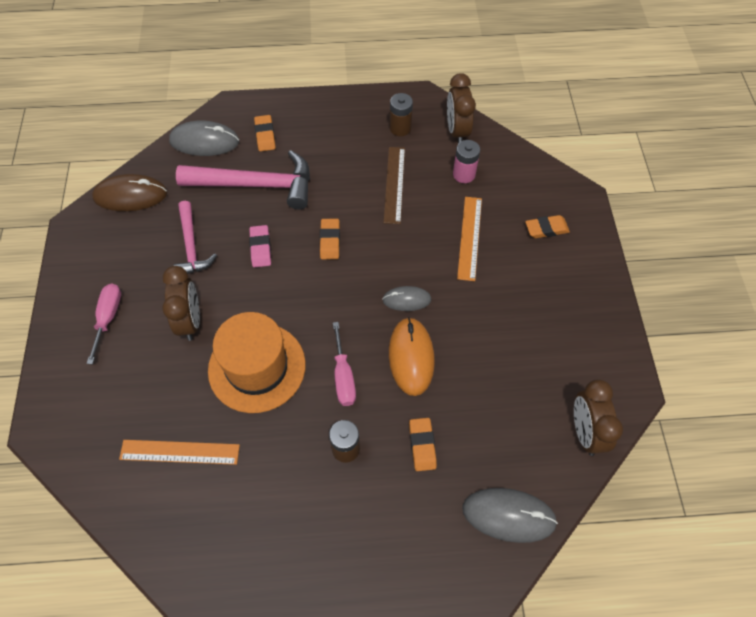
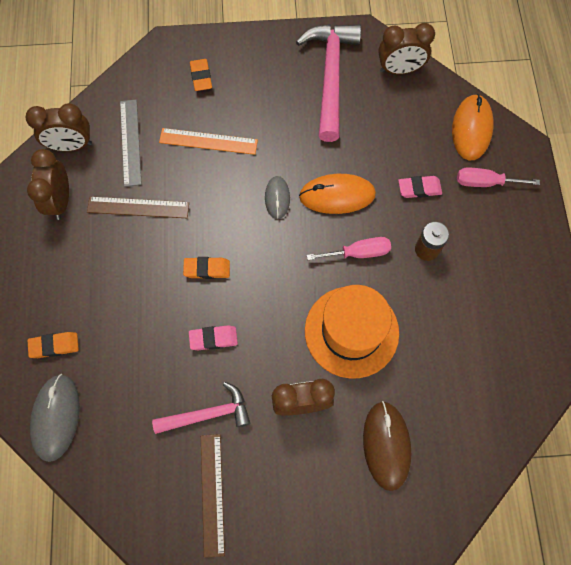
camera: 90 degrees left, 10 degrees up
(108, 318) = (298, 493): pink screwdriver -> pink screwdriver (485, 182)
(122, 251) = (212, 494): none -> brown ruler
(130, 195) = (132, 497): brown mouse -> brown mouse (386, 445)
(179, 452) = (440, 395): orange ruler -> none
(256, 185) = (127, 350): pink hammer -> pink hammer (330, 76)
(400, 128) = (60, 201): brown battery -> brown clock
(422, 445) = (419, 188): orange eraser -> pink eraser
(464, 174) = (130, 142): pink battery -> grey ruler
(508, 515) = (471, 129): grey mouse -> orange mouse

